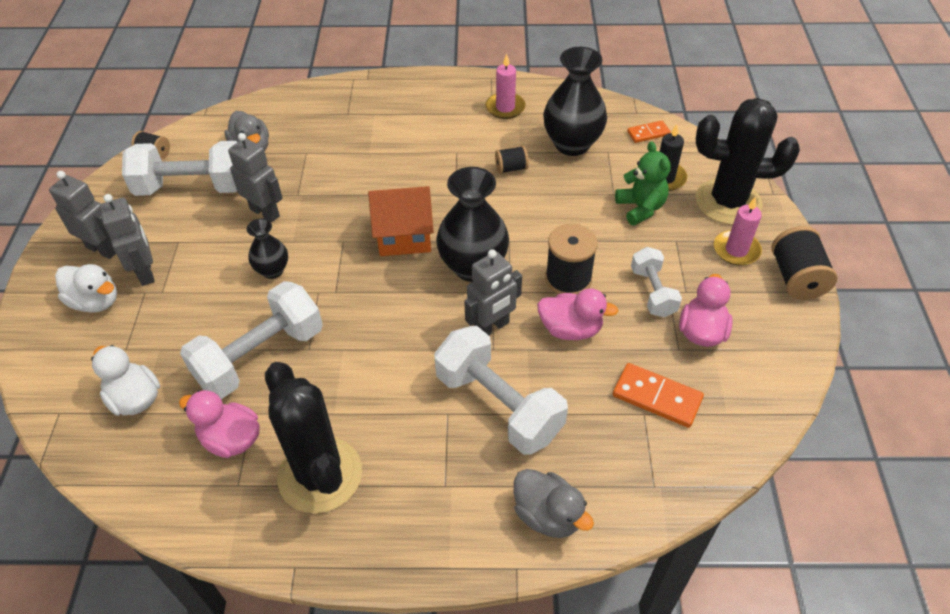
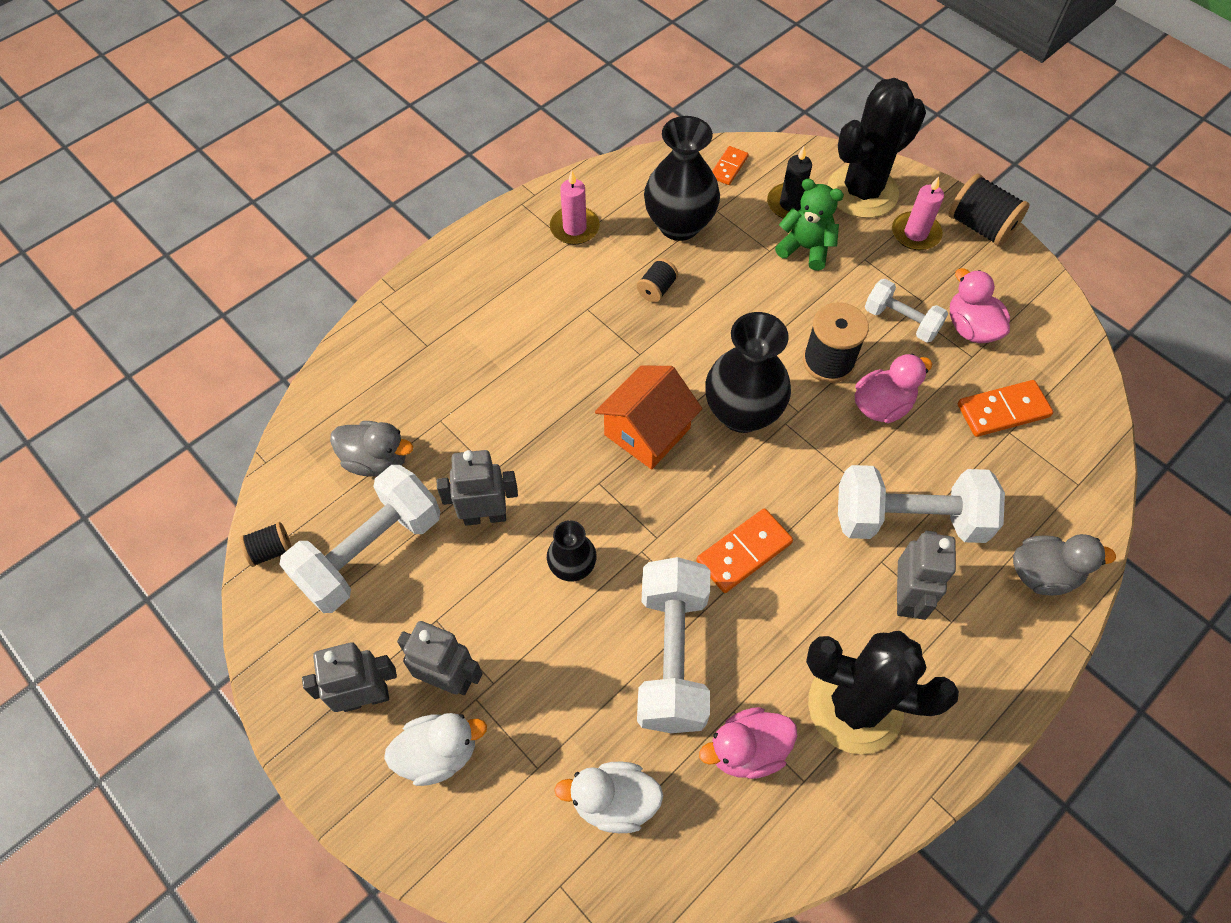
camera: 45 degrees left, 10 degrees up
(372, 338) = (744, 552): none -> orange domino
(492, 327) = (823, 456): grey robot -> grey robot (906, 597)

